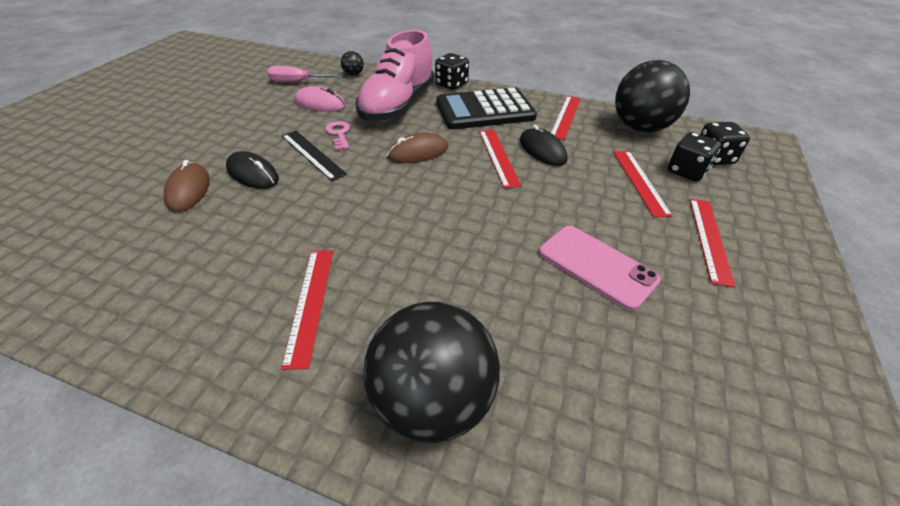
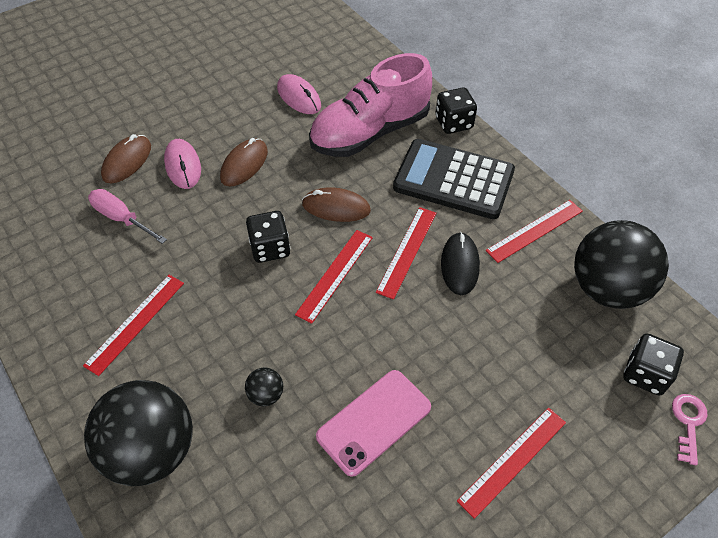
camera: 35 degrees right, 10 degrees up
(253, 174) = (183, 166): black mouse -> pink mouse
(297, 82) = (301, 54): pink screwdriver -> pink screwdriver (121, 218)
(312, 154) = (244, 165): black ruler -> brown mouse
(339, 134) = (285, 148): pink key -> pink key (688, 423)
(353, 74) = (364, 64): black ball -> black ball (266, 395)
(597, 266) = (374, 421): pink phone -> pink phone turned 60 degrees clockwise
(640, 181) = (520, 358): red ruler -> red ruler (335, 275)
(686, 171) = (589, 373): black dice -> black dice (270, 248)

